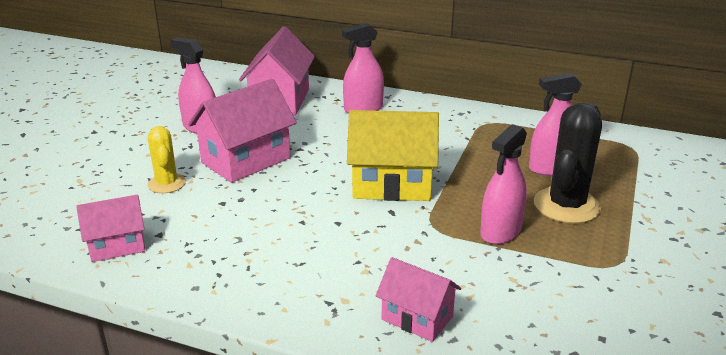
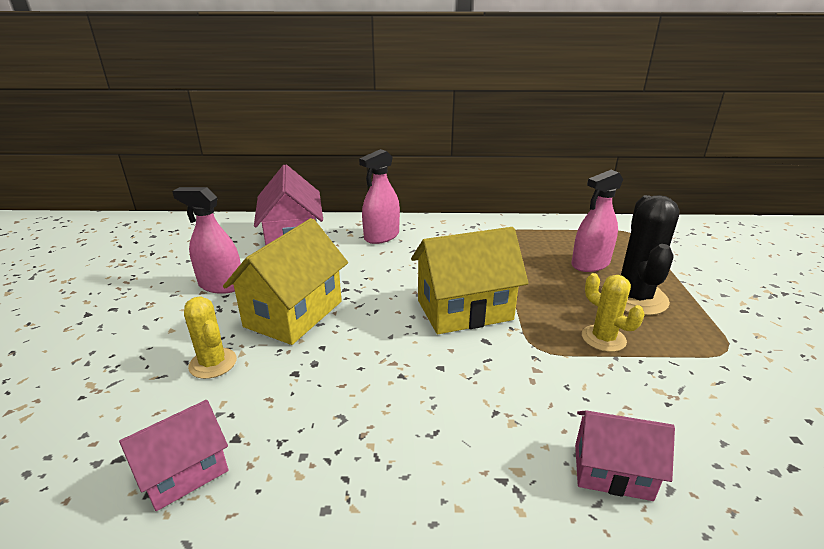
camera: 20 degrees left, 0 degrees up
(246, 160) = (293, 314): pink house -> yellow house
(500, 231) = (603, 338): pink spray bottle -> yellow cactus

